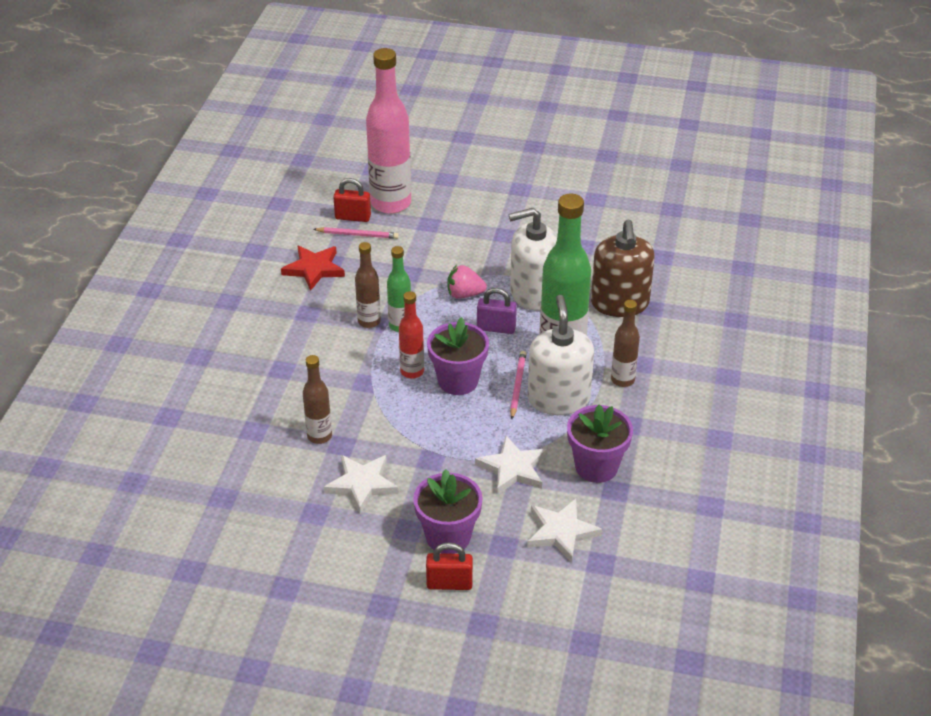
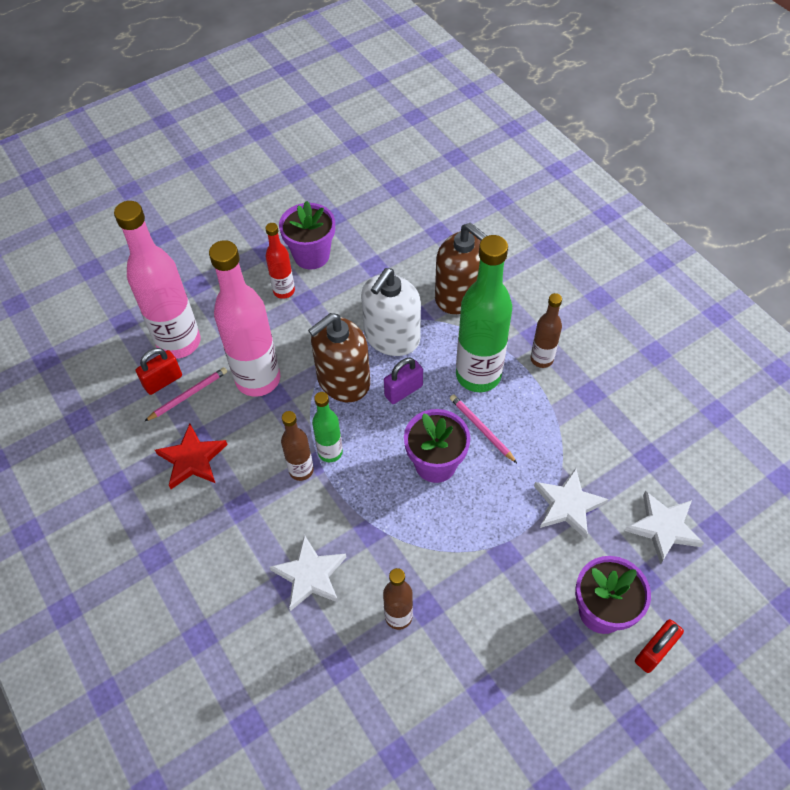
camera: 45 degrees left, 15 degrees up
(362, 484) = (486, 628): white star -> white star (310, 575)
(411, 256) = (258, 379): none -> pink bottle
(412, 371) = (392, 487): red bottle -> red bottle (284, 291)
(464, 294) = (343, 380): pink strawberry -> brown soap dispenser
(558, 399) = (522, 414): white soap dispenser -> none
(596, 466) = (615, 449): purple flower pot -> purple flower pot (311, 255)

